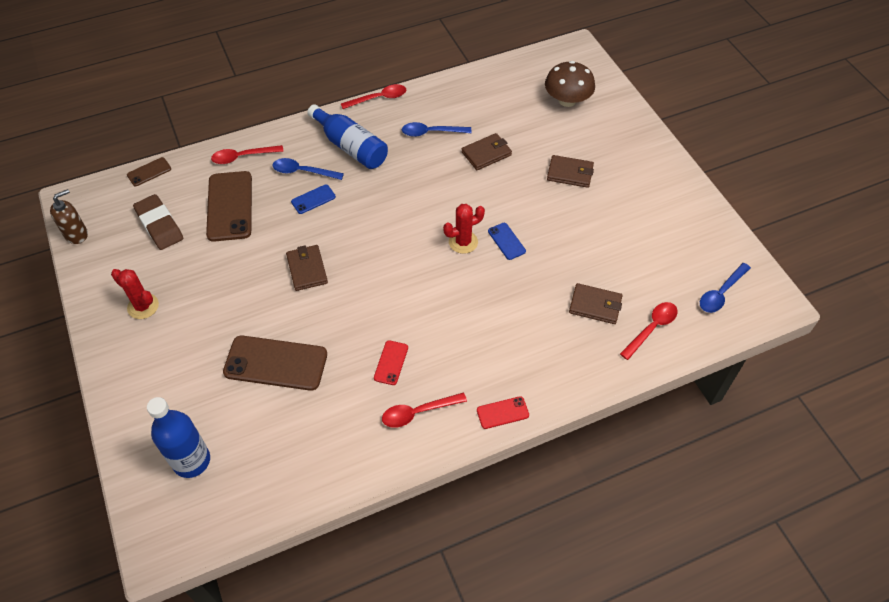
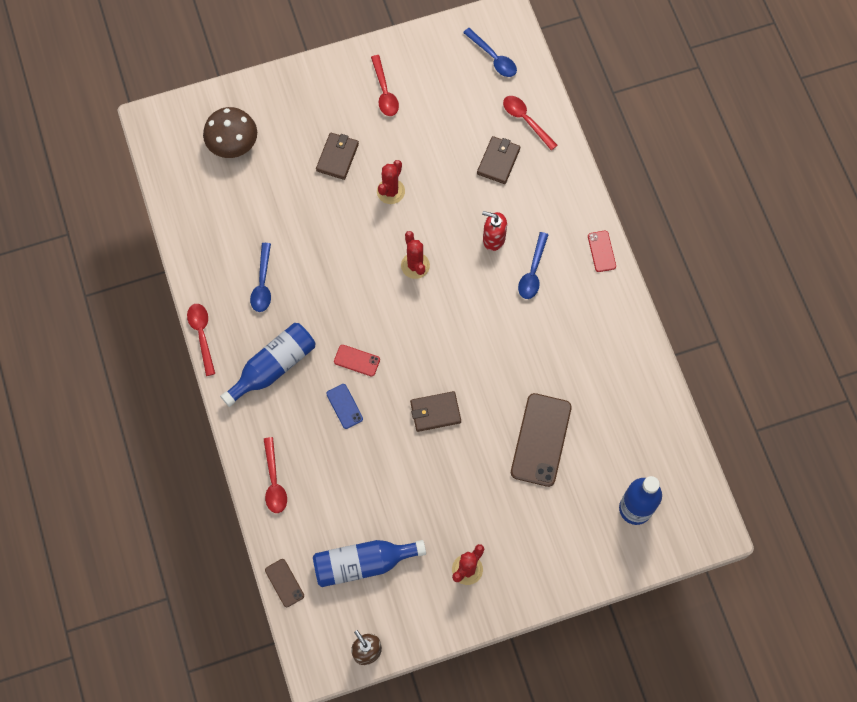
camera: 85 degrees left, 15 degrees up
(159, 225) = (363, 563): brown eraser -> blue bottle
(230, 206) = (344, 491): brown phone -> none
(303, 172) = (304, 417): blue spoon -> blue spoon (533, 272)
(391, 363) = (547, 339): red phone -> red phone (357, 360)
(418, 412) = (598, 319): red spoon -> red spoon (384, 92)
(486, 153) = (300, 232): brown wallet -> none
(502, 306) = (493, 239): none -> red soap dispenser
(506, 241) = (418, 226): blue phone -> none
(541, 216) = (390, 191): none -> red cactus

